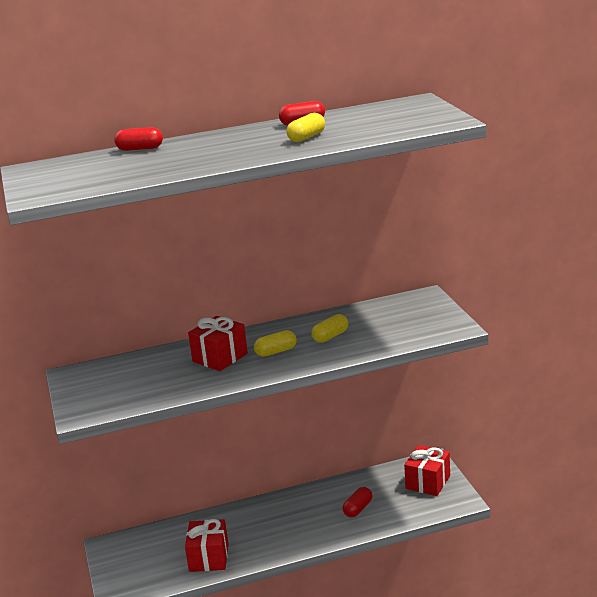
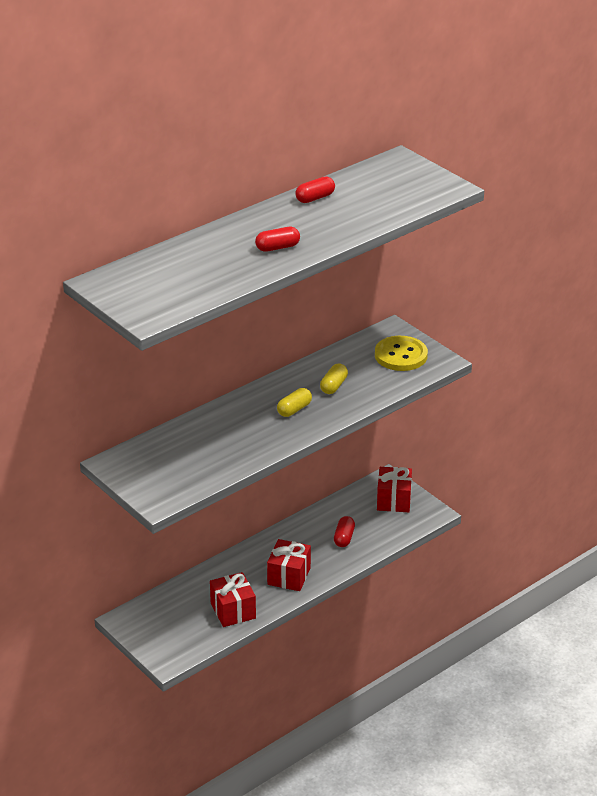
camera: 25 degrees left, 10 degrees up
(140, 149) = (186, 246): red capsule -> red capsule (277, 247)
(220, 357) = (245, 423): red gift -> red gift (289, 576)
(306, 137) = (336, 219): yellow capsule -> none
(417, 318) = (401, 355): none -> yellow button

